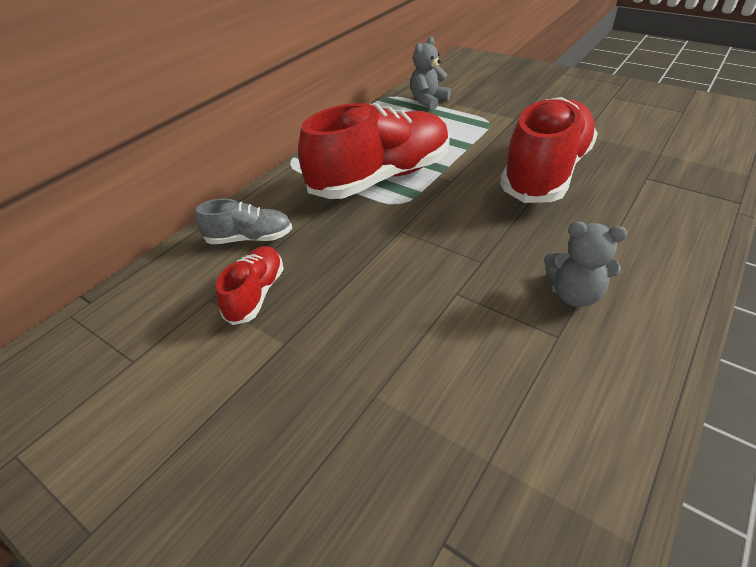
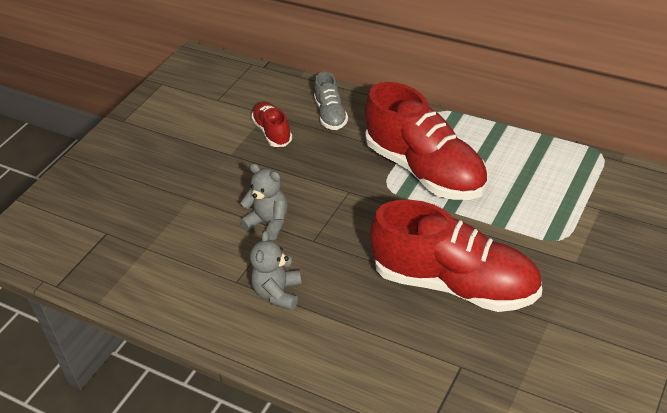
camera: 85 degrees right, 0 degrees up
(256, 294) = (272, 132): red shoe -> red shoe turned 120 degrees counterclockwise
(428, 101) = (599, 186): grey teddy bear -> grey teddy bear (269, 223)

